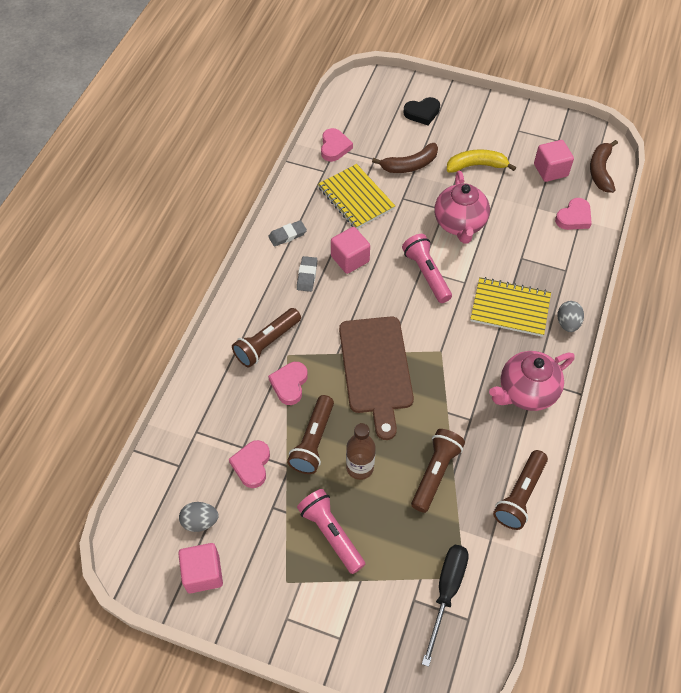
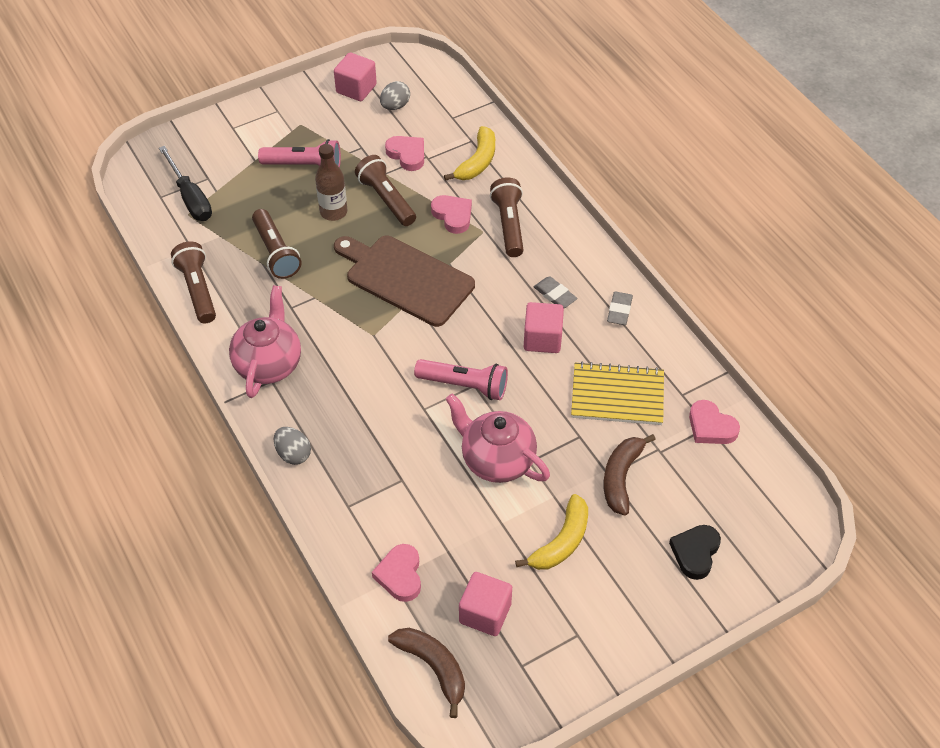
camera: 130 degrees right, 5 degrees down
(217, 409) = (477, 162): none -> yellow banana
(510, 308) = (358, 421): yellow notebook -> none

